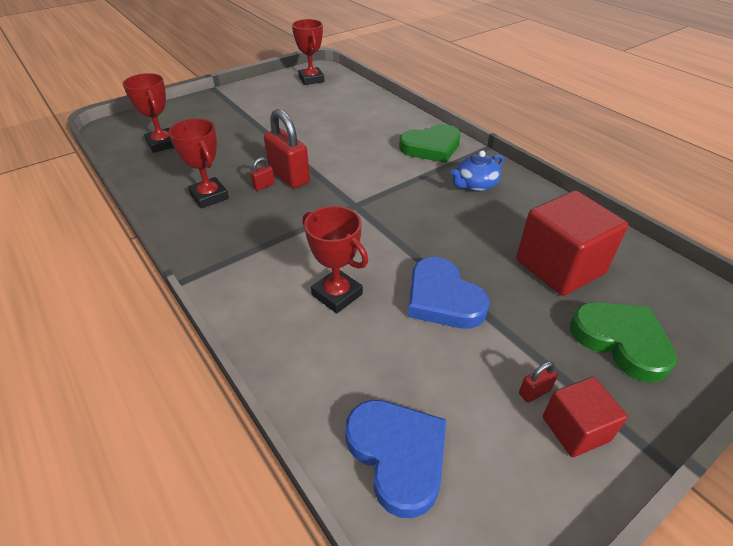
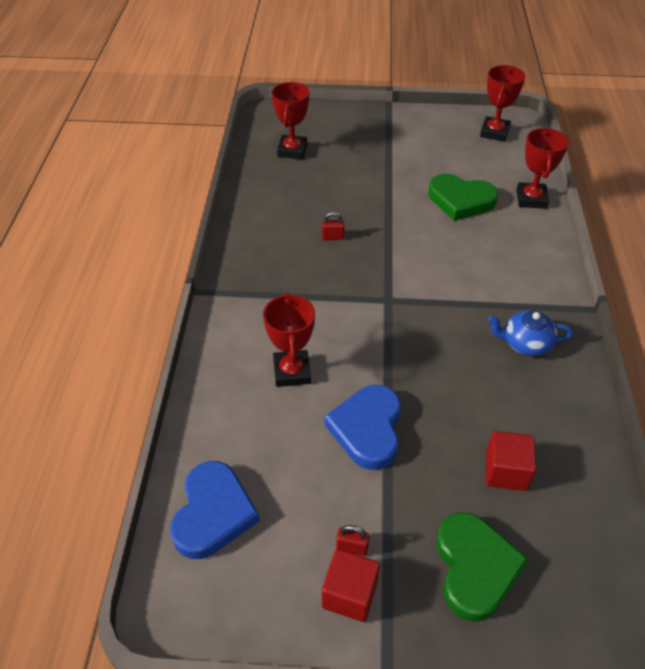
camera: 40 degrees right, 5 degrees up
(209, 196) = (282, 225): red trophy -> red trophy (531, 199)
(289, 177) = (362, 239): red padlock -> none
(431, 147) = (530, 277): green heart -> green heart (460, 200)
(559, 266) = (506, 471): red cube -> red cube, size x0.57

